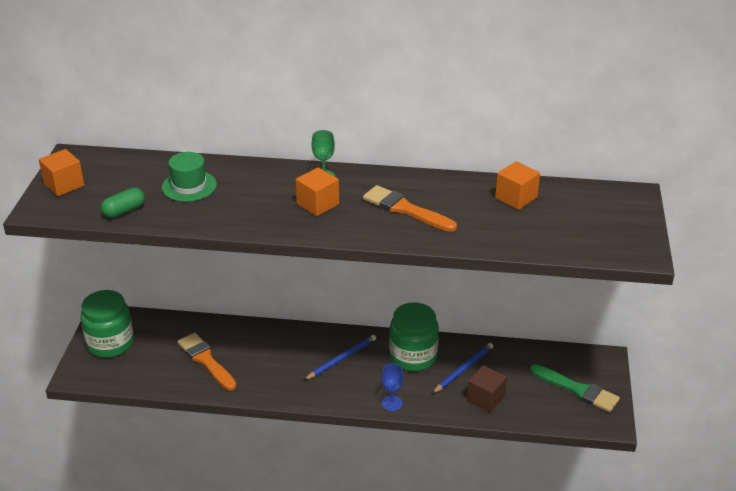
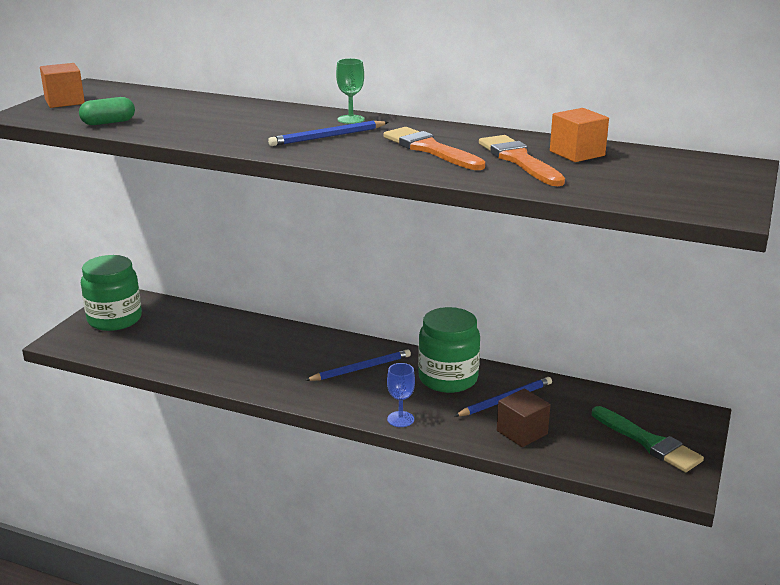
camera: 15 degrees right, 10 degrees down
(189, 186) = (194, 113): green hat -> none
(206, 360) = (206, 348): orange brush -> orange brush (519, 160)
(318, 204) = (327, 137): orange cube -> blue pencil

